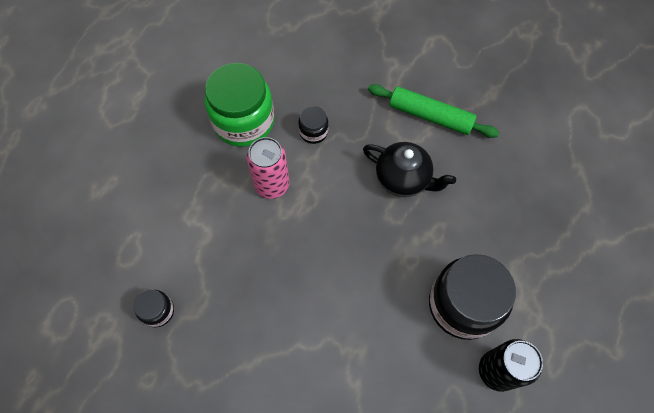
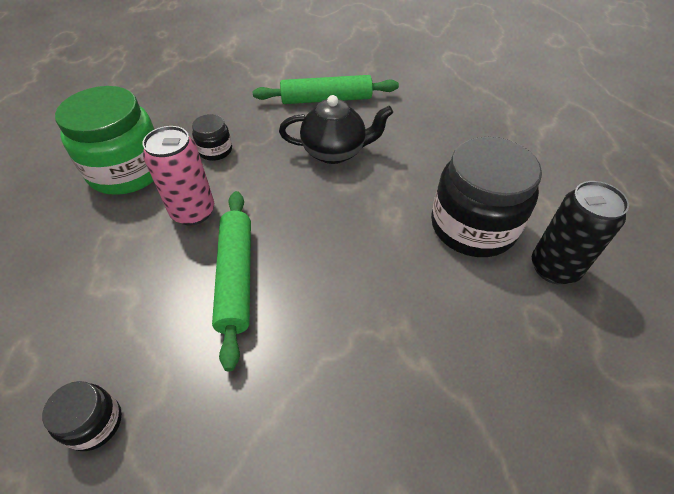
camera: 30 degrees left, 15 degrees down
(275, 256) = (236, 277): none -> green rolling pin

